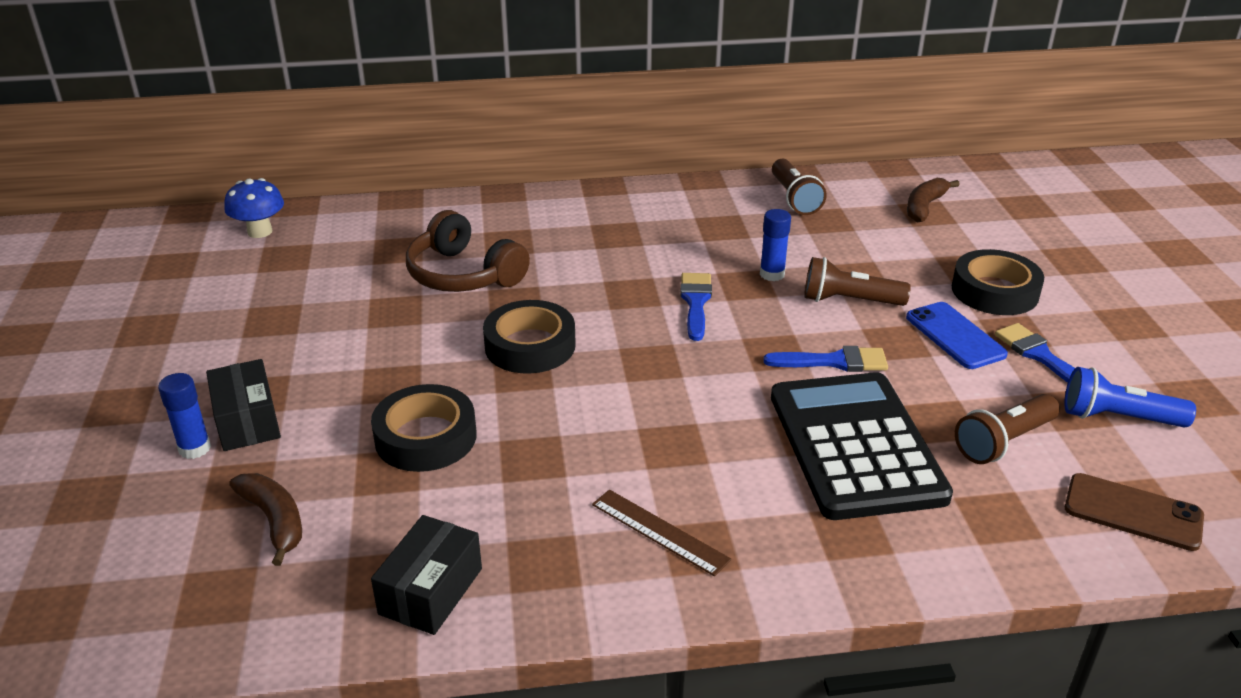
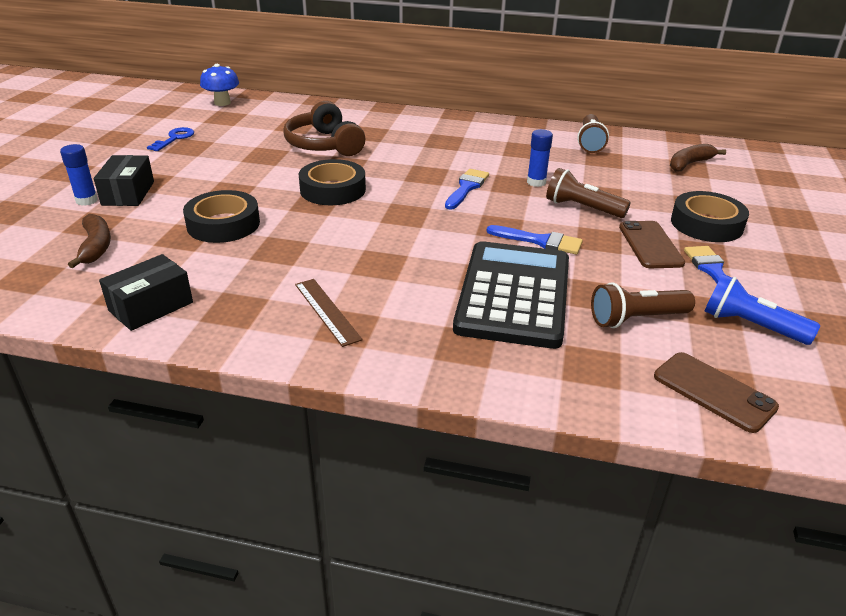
camera: 20 degrees right, 0 degrees up
(239, 310) = (174, 138): none -> blue key
(955, 336) = (650, 245): blue phone -> brown phone

